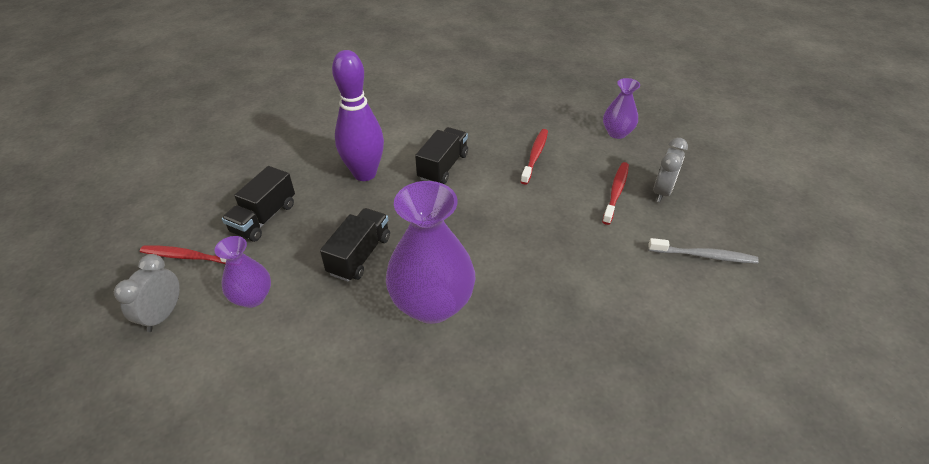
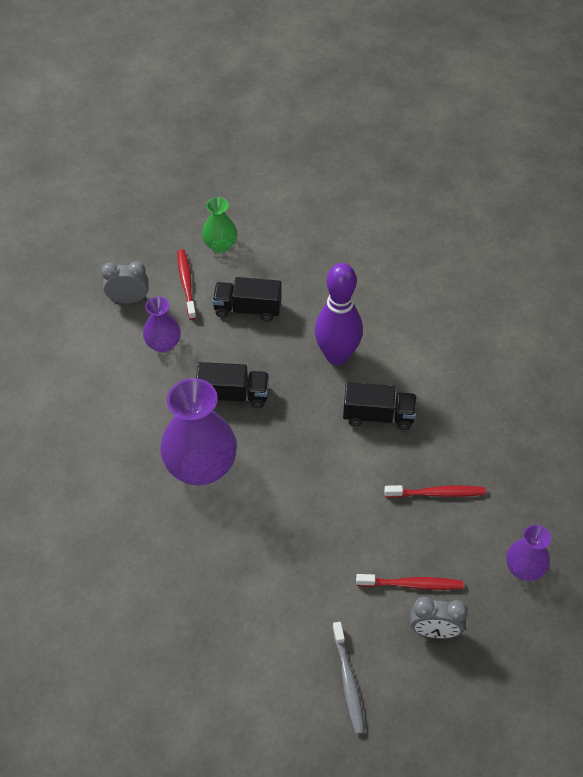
camera: 70 degrees right, 10 degrees up
(166, 217) = (220, 245): none -> green vase

